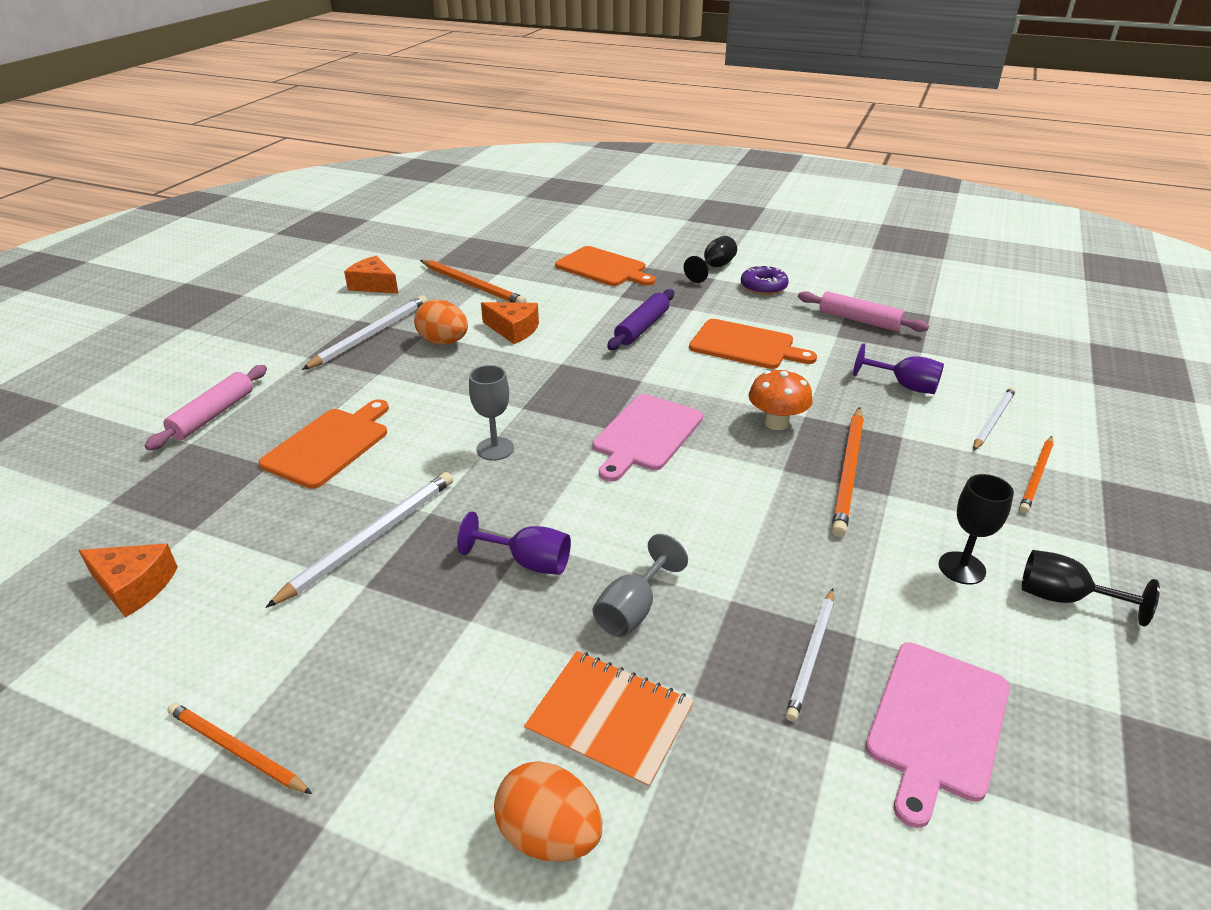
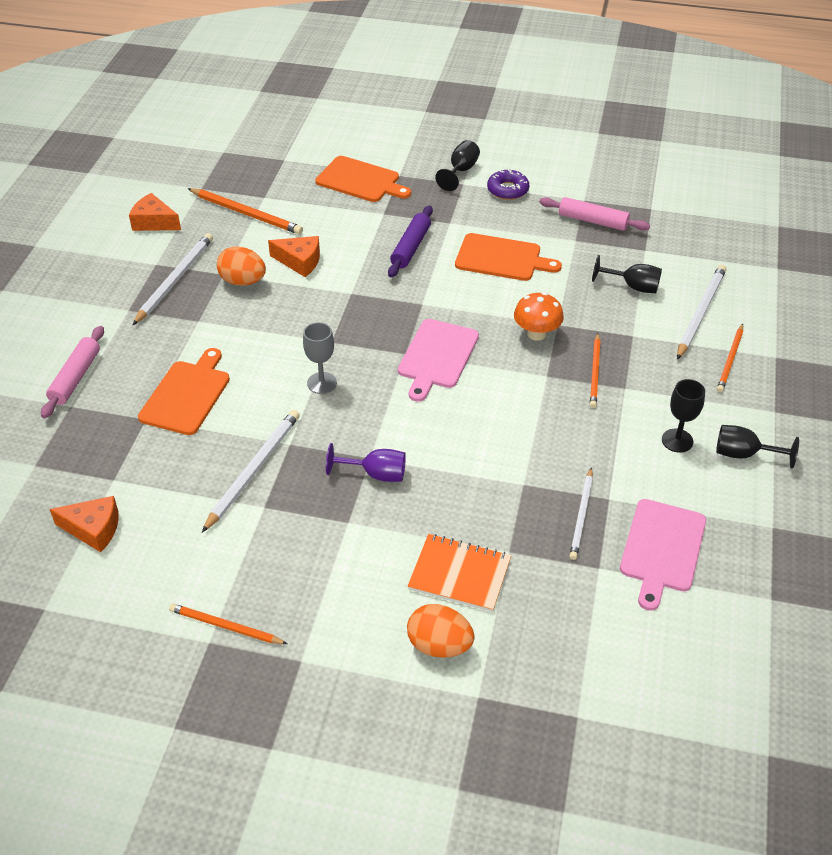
camera: 10 degrees left, 10 degrees up
(633, 609) = (458, 500): grey goblet -> none
(848, 472) = (595, 372): orange pencil -> orange pencil, size x0.66
(904, 386) = (633, 286): purple goblet -> black goblet
(993, 420) = (700, 313): white pencil -> white pencil, size x1.52

